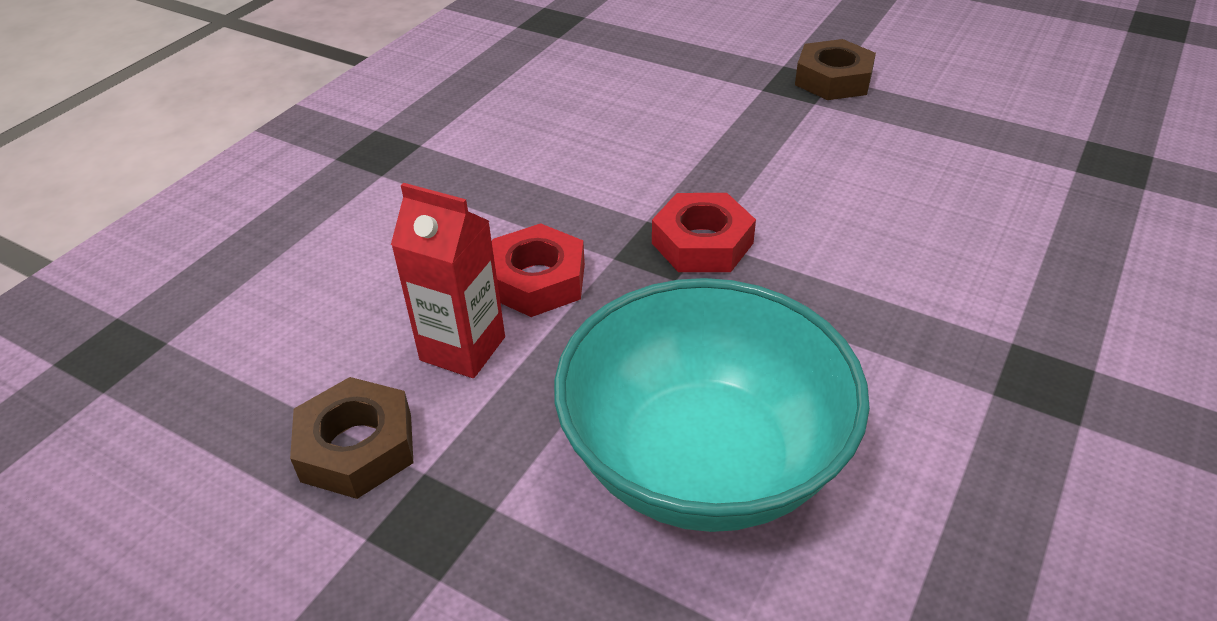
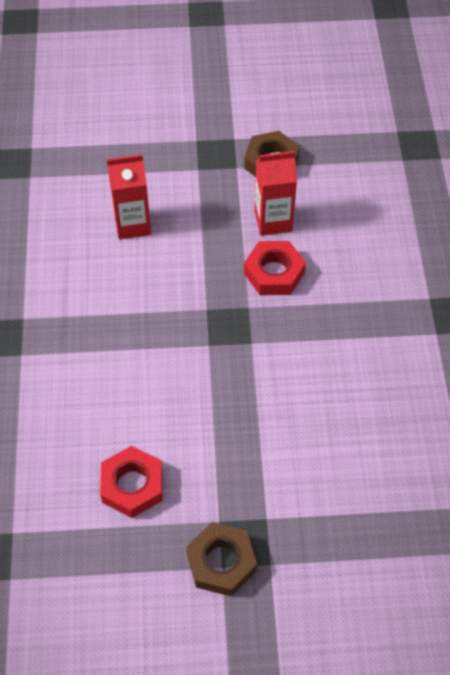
camera: 145 degrees right, 15 degrees up
(702, 243) = (209, 341): red nut -> red nut (132, 485)
(703, 460) = (132, 224): turquoise bowl -> red carton

